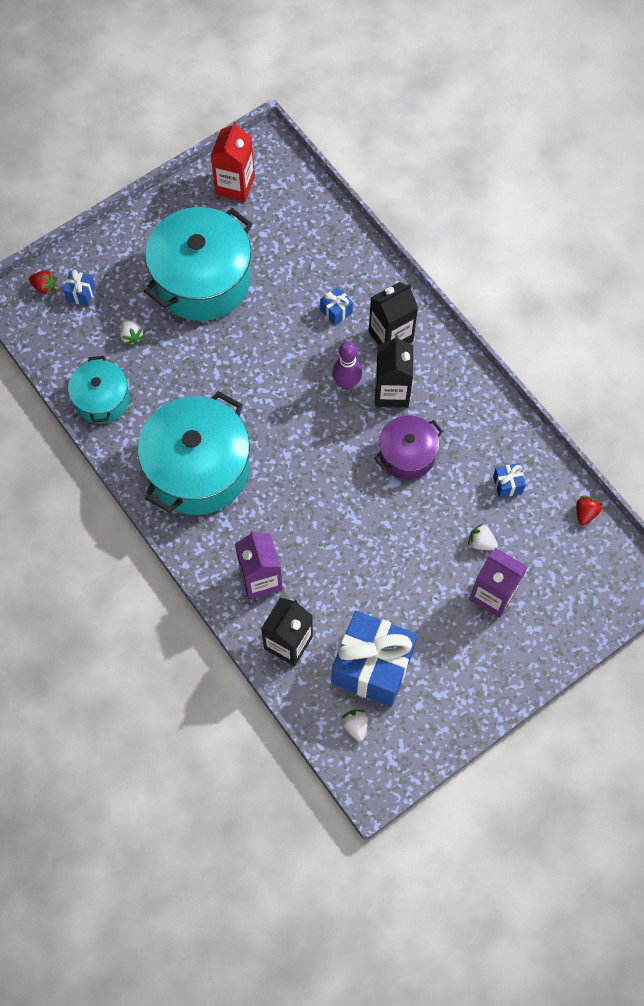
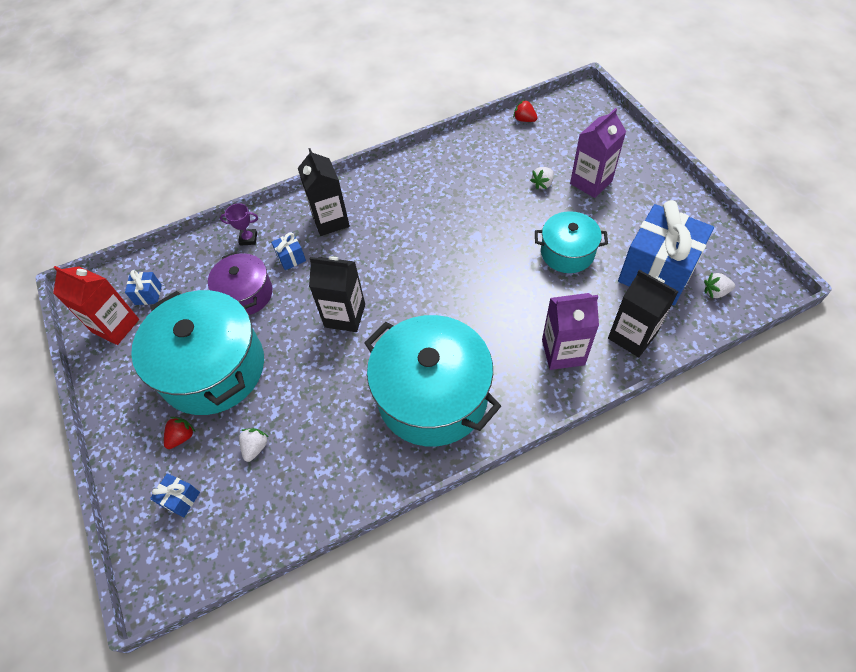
camera: 75 degrees left, 10 degrees down
(44, 287) = (154, 543): red strawberry -> red strawberry (182, 437)
(102, 399) = (325, 488): turquoise pot -> turquoise pot (567, 252)
(131, 336) = (255, 447): white strawberry -> white strawberry turned 60 degrees counterclockwise
(346, 383) = (368, 258): purple bowling pin -> none
(354, 265) = (248, 239): none -> purple trophy
(392, 392) = (387, 226): black carton -> black carton (345, 315)
(407, 454) = (451, 223): purple pot -> purple pot (246, 294)
(507, 484) = (492, 161): blue gift -> blue gift (148, 294)

